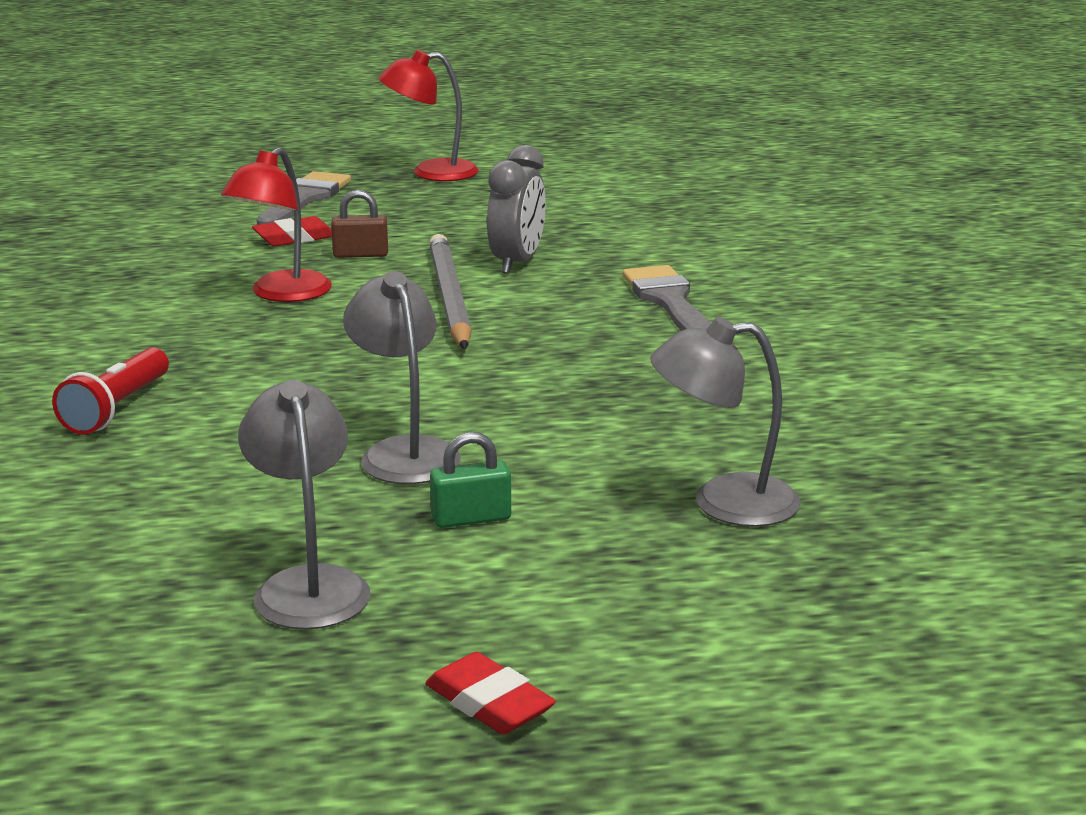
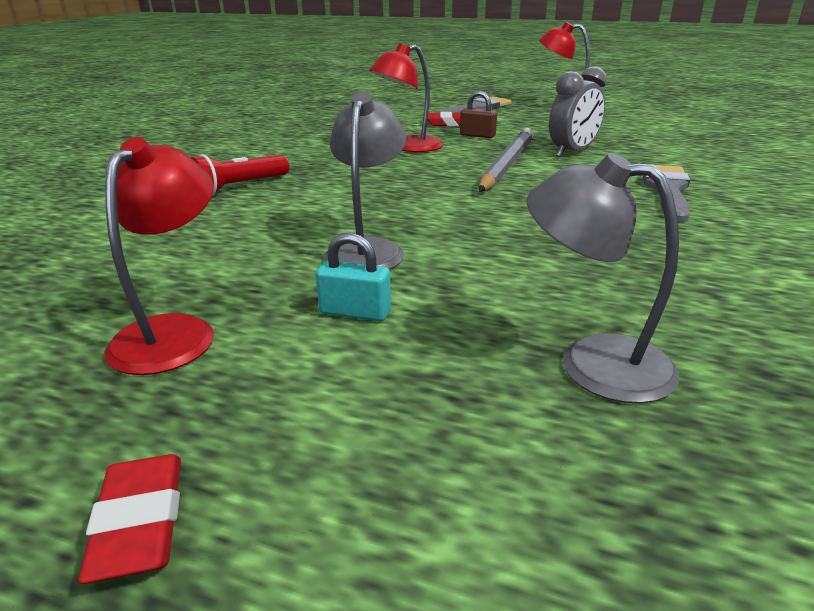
camera: 30 degrees right, 5 degrees up
(308, 585) = (174, 332): grey lamp -> red lamp
(471, 518) = (355, 312): green padlock -> turquoise padlock

